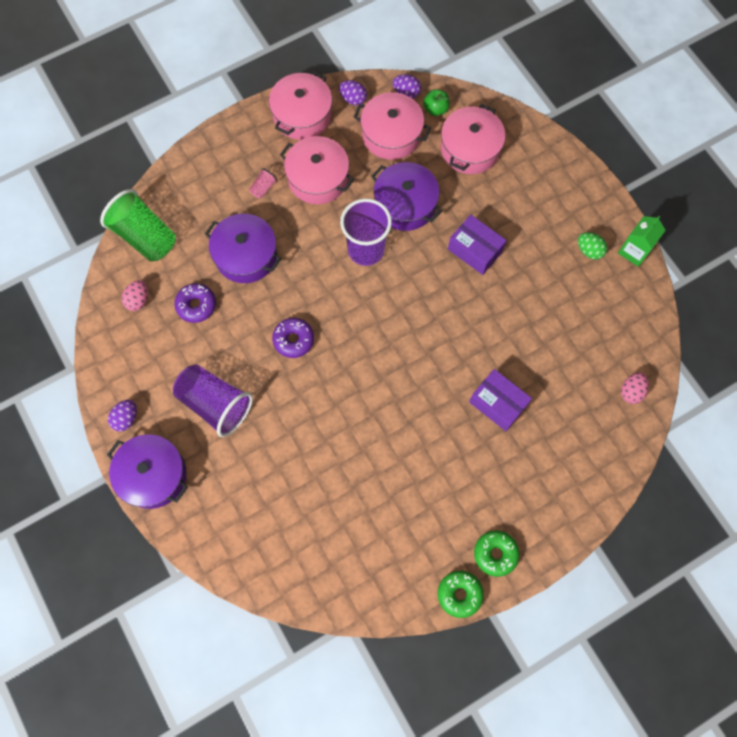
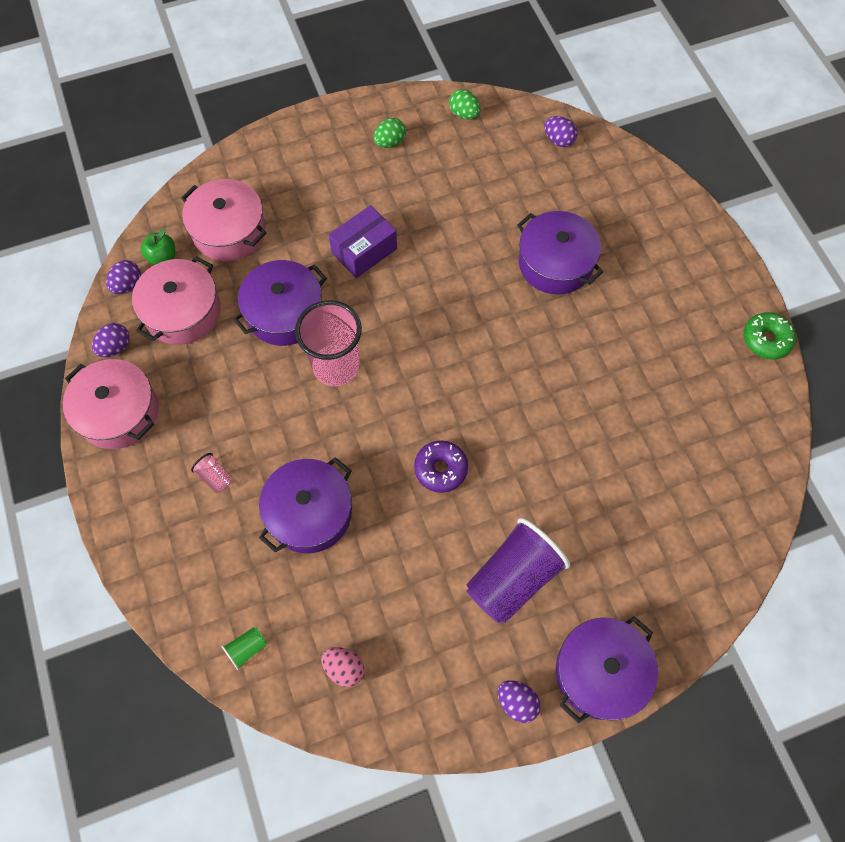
camera: 80 degrees left, 5 degrees down
(145, 236) = (247, 648): green cup -> green cup, size x0.41
(196, 305) = (368, 587): purple donut -> none
(318, 178) = (220, 407): pink pot -> none
(366, 250) = (336, 366): purple cup -> pink cup
(495, 554) = (724, 297): green donut -> none
(498, 403) = (555, 263): purple box -> purple pot
(631, 391) = (558, 140): pink egg -> purple egg
(634, 251) = (400, 103): green carton -> none
(637, 306) = (464, 114): none -> green egg

